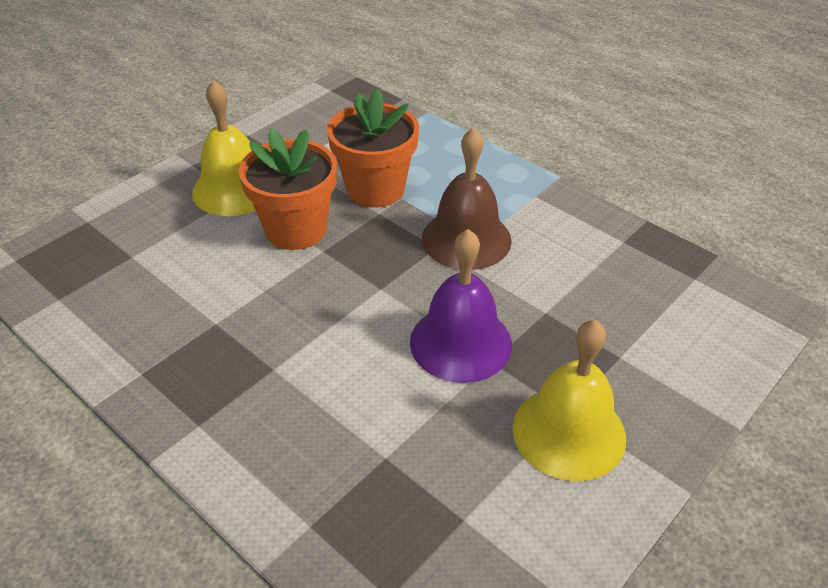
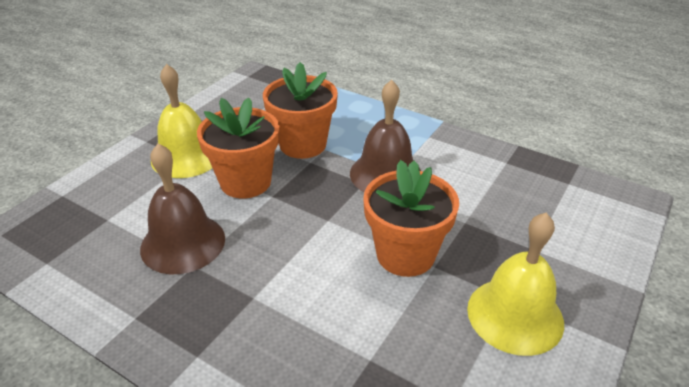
camera: 10 degrees left, 5 degrees down
(209, 295) = (183, 243): none -> brown bell
(460, 342) = (405, 254): purple bell -> orange flower pot

